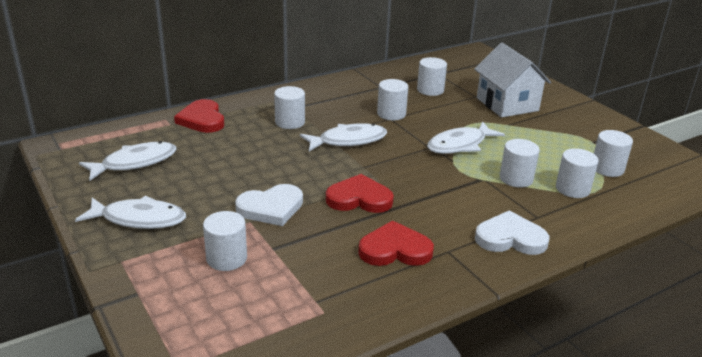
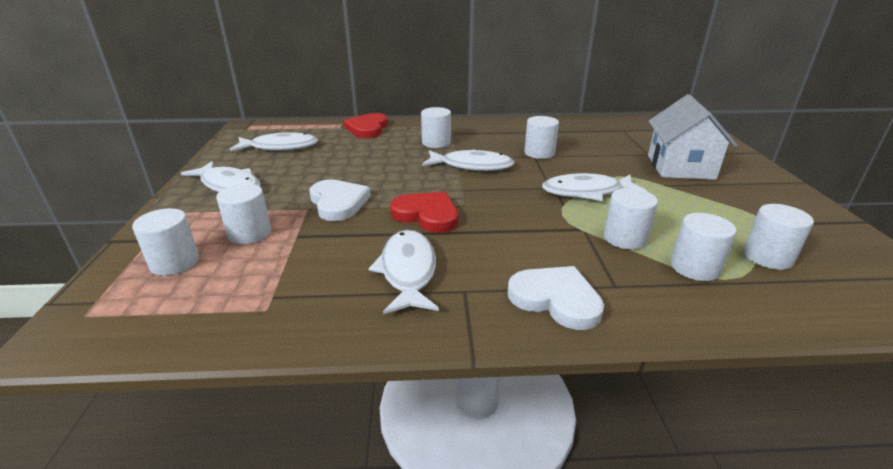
camera: 30 degrees right, 0 degrees up
(271, 208) = (338, 203): white heart -> white heart turned 120 degrees counterclockwise
(395, 249) = (408, 271): red heart -> white fish
(430, 90) = (601, 141): white cylinder -> white cylinder (174, 262)

